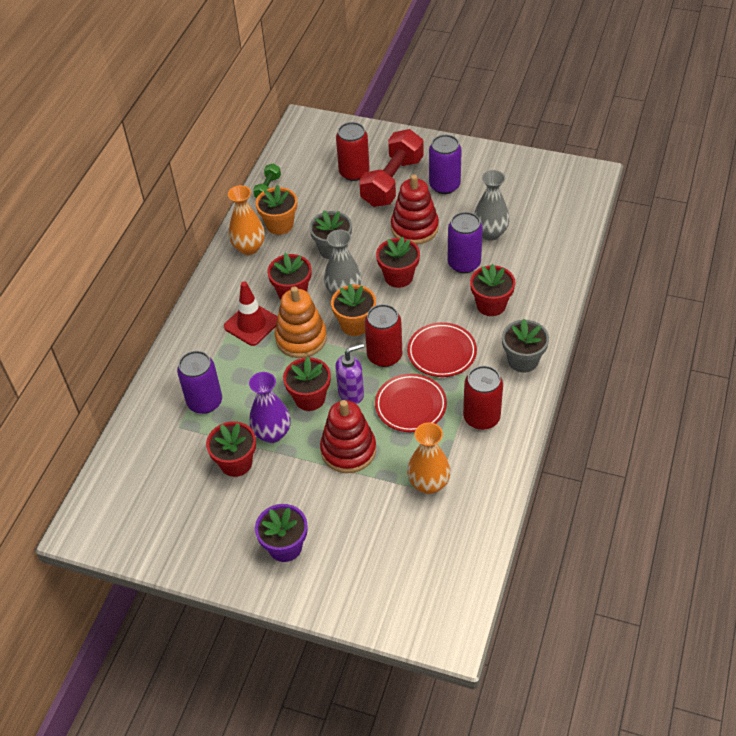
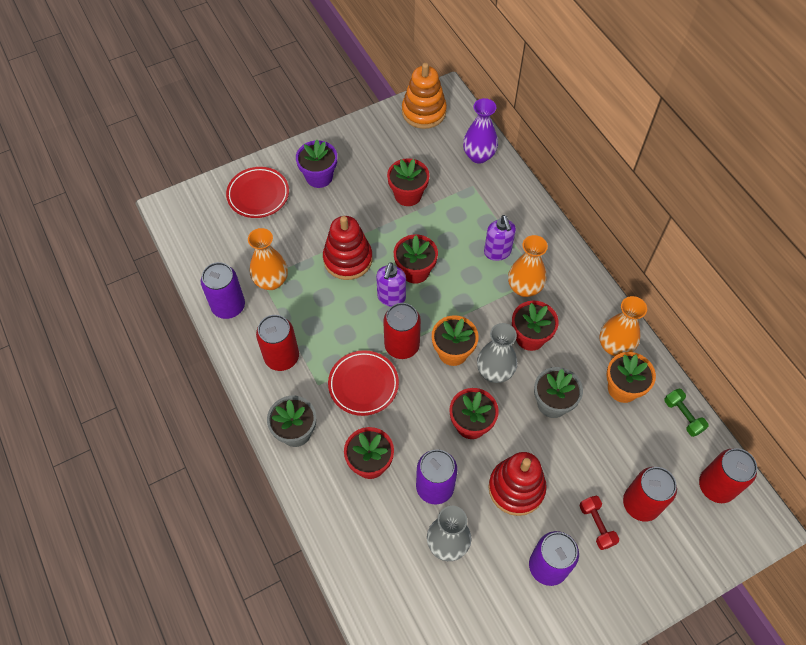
camera: 130 degrees right, 10 degrees up
(205, 402) = (478, 212): purple can -> purple can (228, 306)
(234, 362) = (497, 252): none -> purple soap dispenser
(251, 324) = (524, 288): red traffic cone -> orange vase
(272, 433) = (409, 229): purple vase -> purple vase (479, 156)
(301, 338) = (476, 307): orange stacking toy -> orange stacking toy (424, 112)
(302, 150) = (716, 486): none -> red can
(392, 181) = (596, 525): red dumbbell -> red dumbbell, size x0.46
(410, 406) = (341, 323): red plate -> red plate (258, 195)

